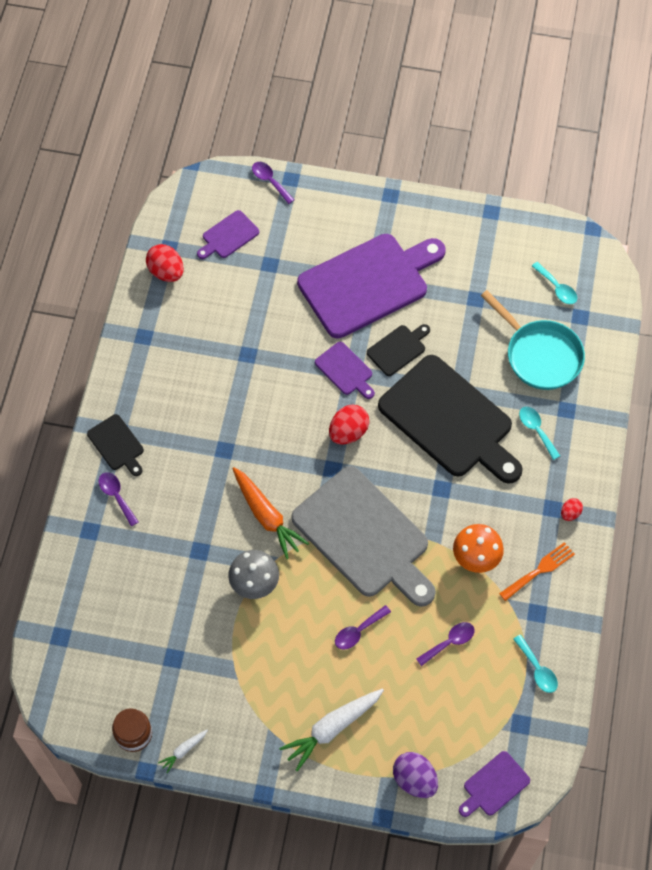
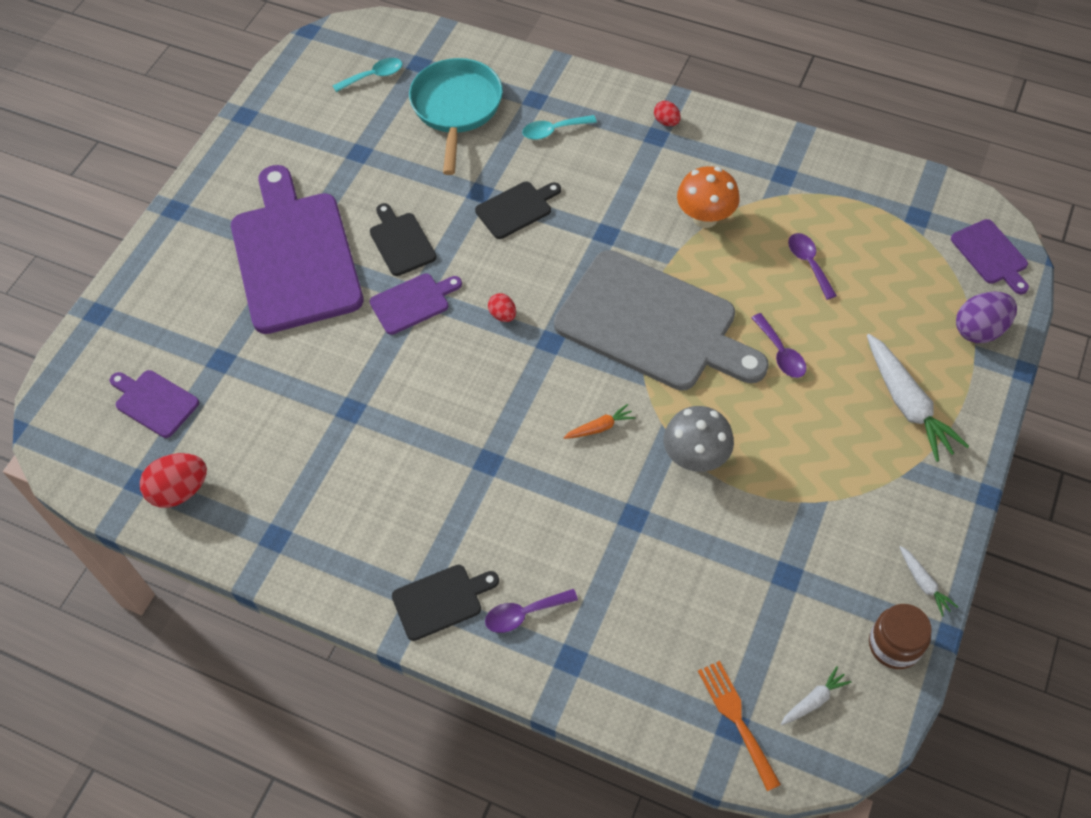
camera: 75 degrees left, 5 degrees down
(86, 685) = (814, 700): none -> white carrot
(228, 236) = (154, 402): purple cutting board -> purple cutting board turned 150 degrees clockwise
(266, 516) = (600, 427): orange carrot -> orange carrot, size x0.49
(270, 181) = (89, 338): purple spoon -> none
(348, 432) = (503, 315): red egg -> red egg, size x0.55
(364, 536) = (652, 324): grey cutting board -> grey cutting board turned 60 degrees clockwise
(449, 420) = (516, 209): black cutting board -> black cutting board, size x0.44
(537, 669) = (853, 188): turquoise spoon -> none
(539, 570) = (731, 162): orange fork -> orange fork (736, 719)
(540, 355) = (456, 108): turquoise pan -> turquoise pan turned 60 degrees counterclockwise

